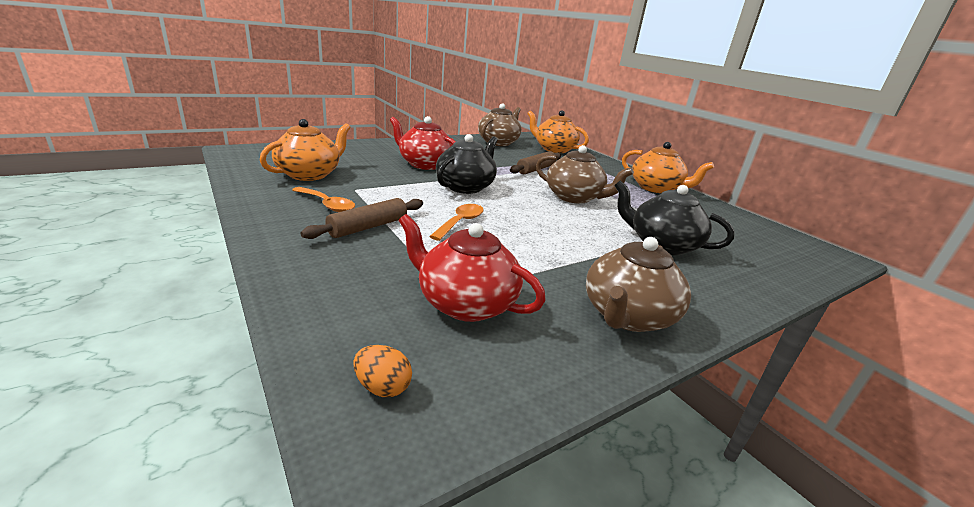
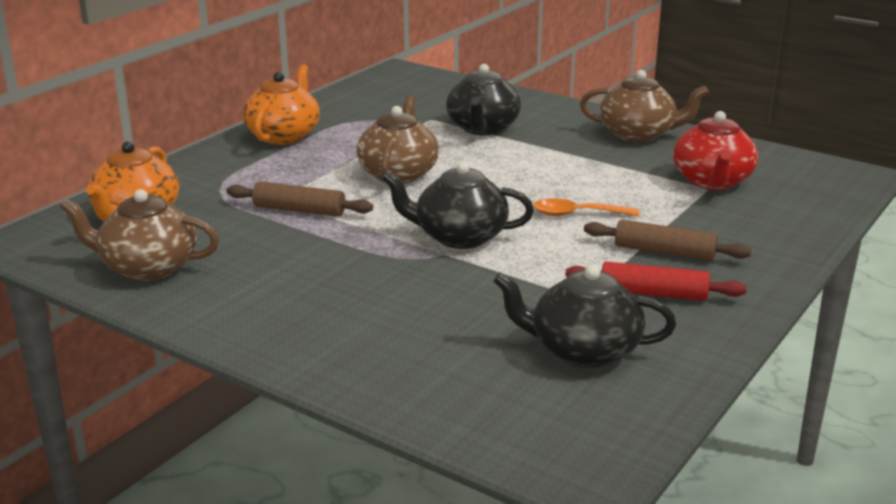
camera: 110 degrees left, 0 degrees up
(309, 174) = (583, 351): orange teapot -> black teapot
(327, 204) = (653, 293): orange spoon -> red rolling pin
(382, 387) = (823, 183): orange egg -> none
(424, 164) = (399, 289): red teapot -> none

